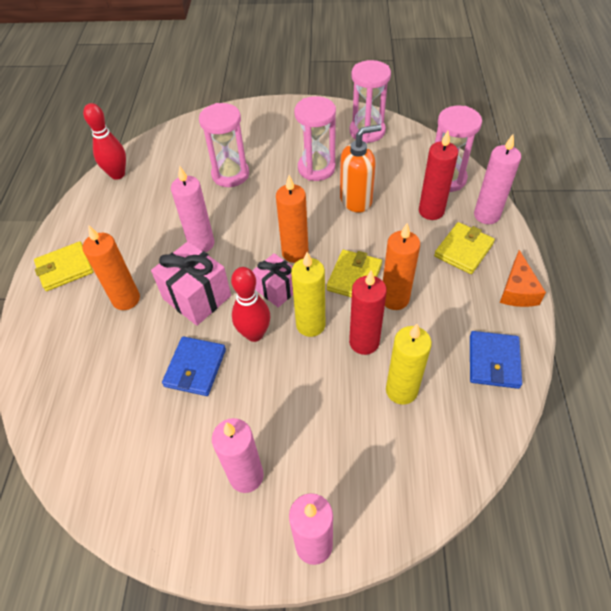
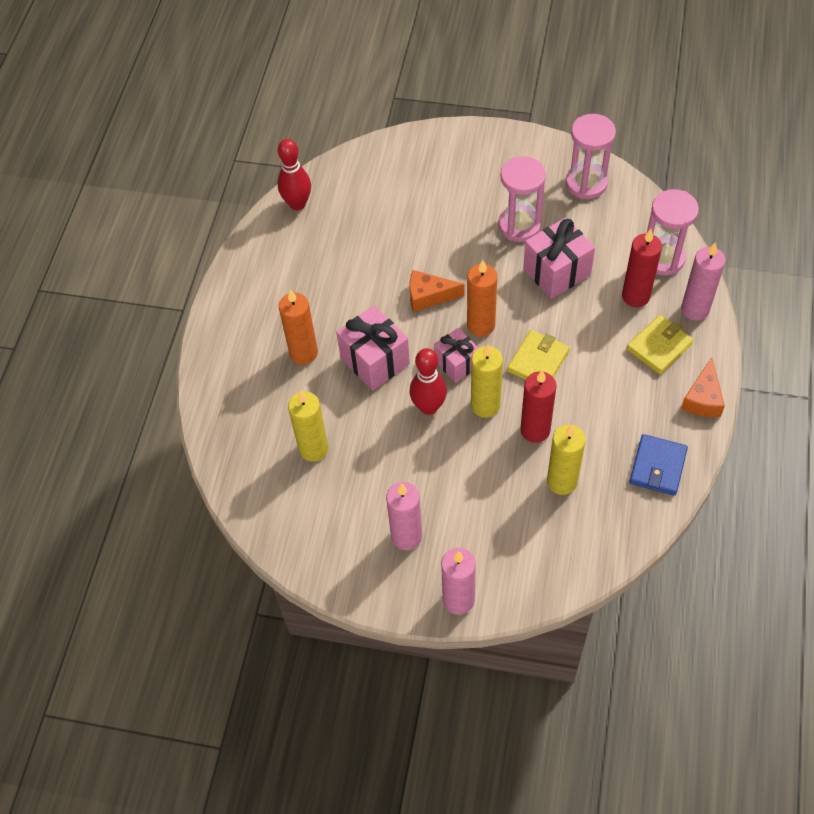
camera: 10 degrees right, 5 degrees up
(65, 268) = (242, 310): yellow wallet -> none
(139, 393) = (313, 449): none -> yellow candle
(195, 368) = (368, 432): blue wallet -> none
(201, 244) = (384, 301): pink candle -> none
(230, 174) = (422, 221): pink hourglass -> none
(243, 234) = (429, 296): none -> orange cheese
(356, 200) = (556, 272): orange soap dispenser -> pink gift
(394, 299) = (575, 390): orange candle -> none

